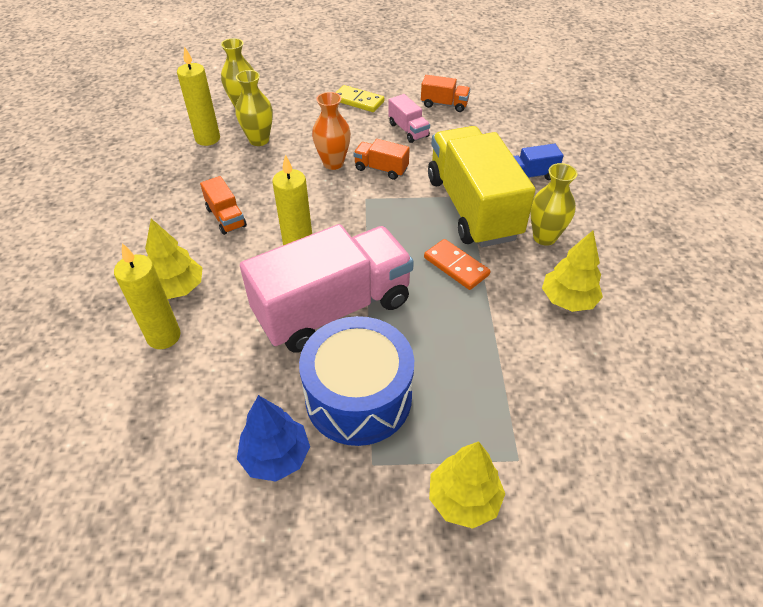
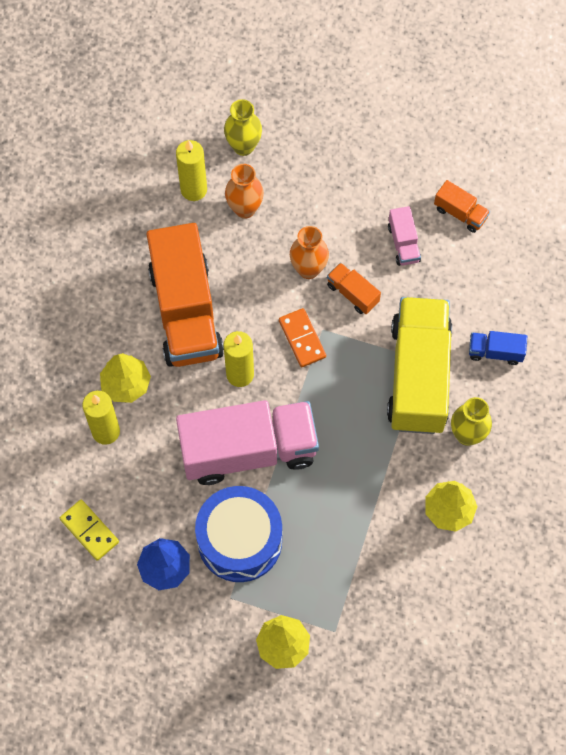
camera: 20 degrees right, 20 degrees up
(226, 217) = (186, 311): orange truck -> orange truck, size x2.36
(259, 140) = (245, 209): yellow vase -> orange vase
(358, 101) = (369, 177): yellow domino -> yellow domino (89, 531)
(456, 266) = (370, 441): orange domino -> orange domino (302, 339)

